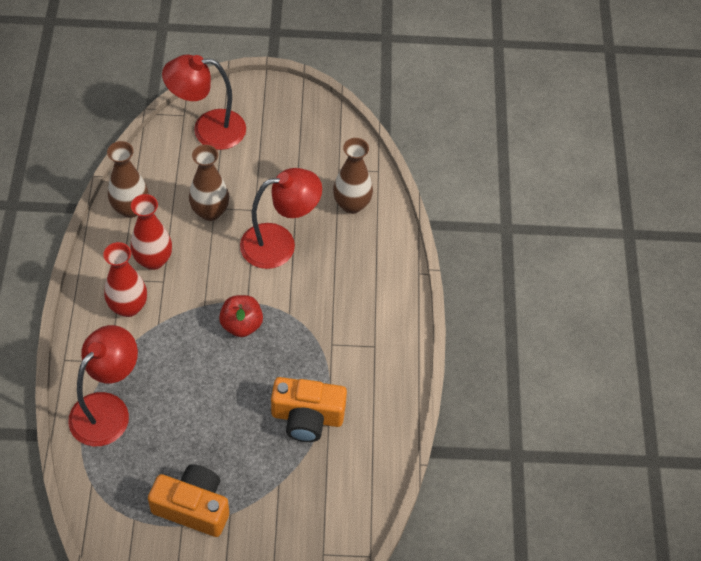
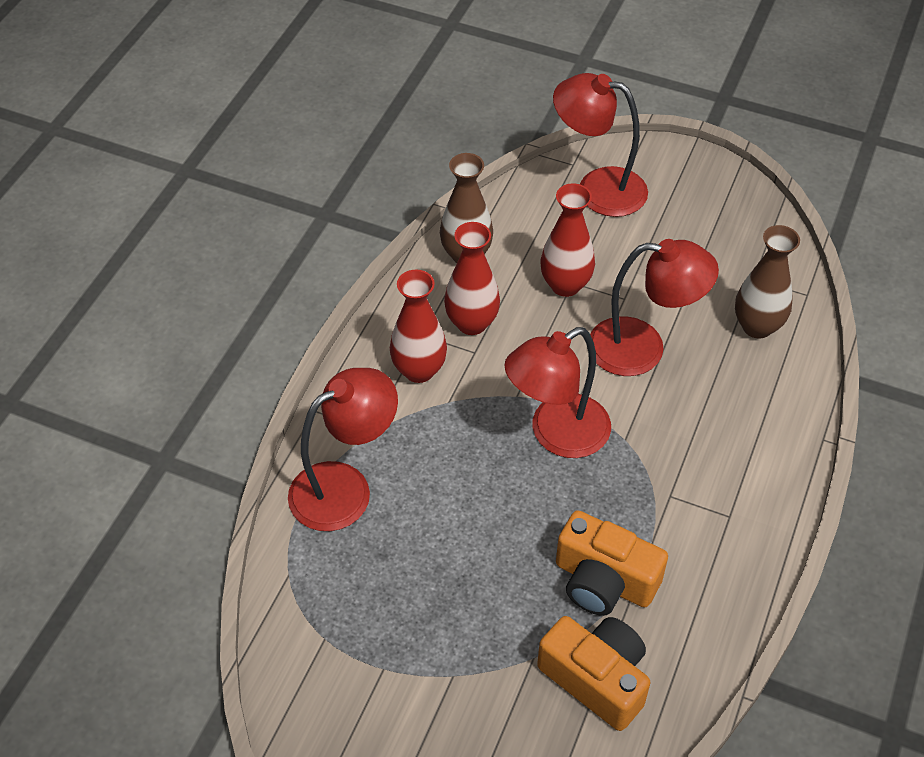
camera: 25 degrees right, 5 degrees down
(193, 507) = (407, 649): orange camera -> orange camera (596, 678)
(210, 211) = (565, 285): brown vase -> red vase
(241, 325) = (556, 434): red apple -> red lamp

